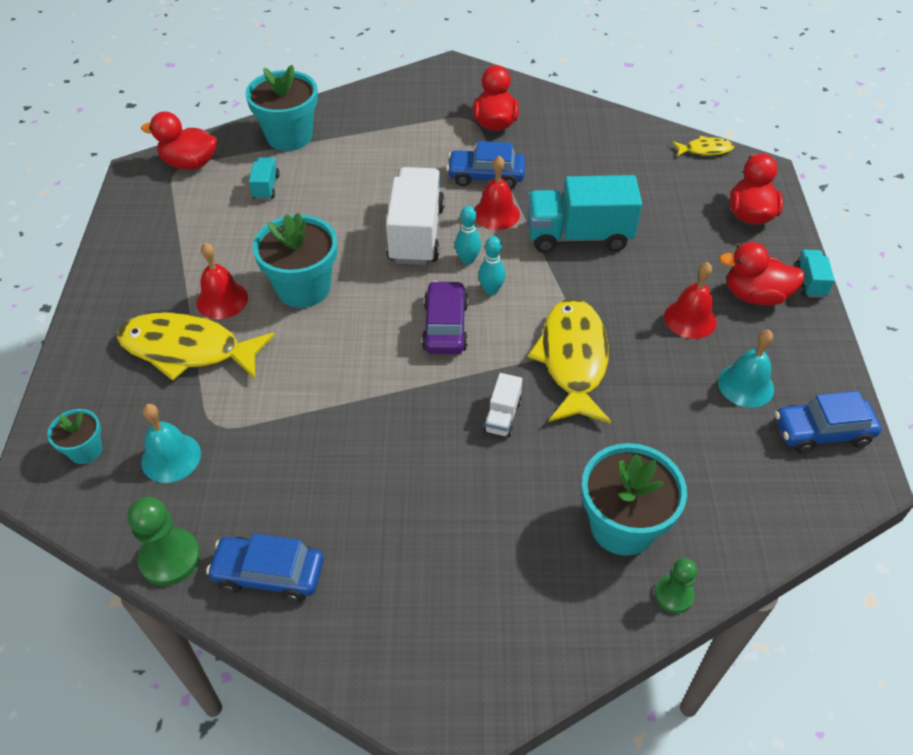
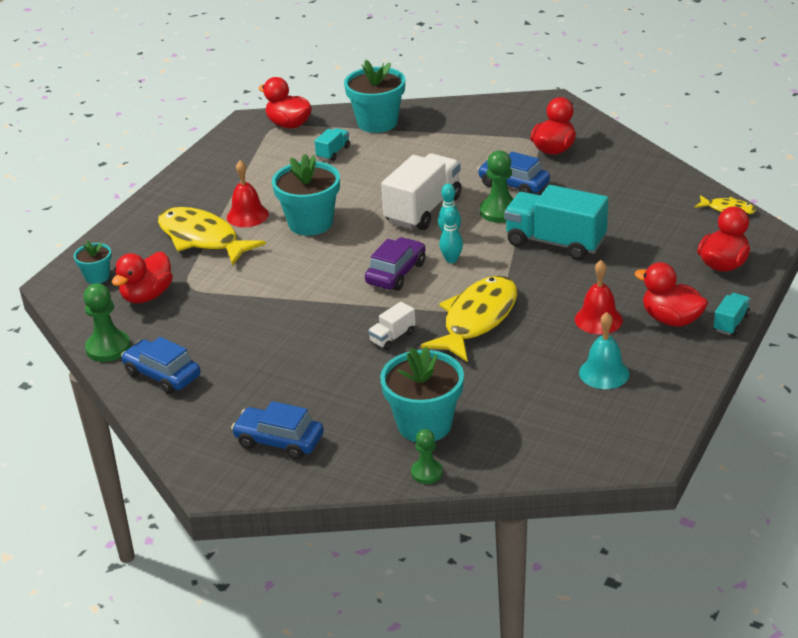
camera: 30 degrees right, 15 degrees down
(171, 457) = (147, 296): turquoise bell -> red duck
(496, 214) = (499, 211): red bell -> green pawn
(822, 432) = (639, 419): blue car -> blue car (279, 441)

